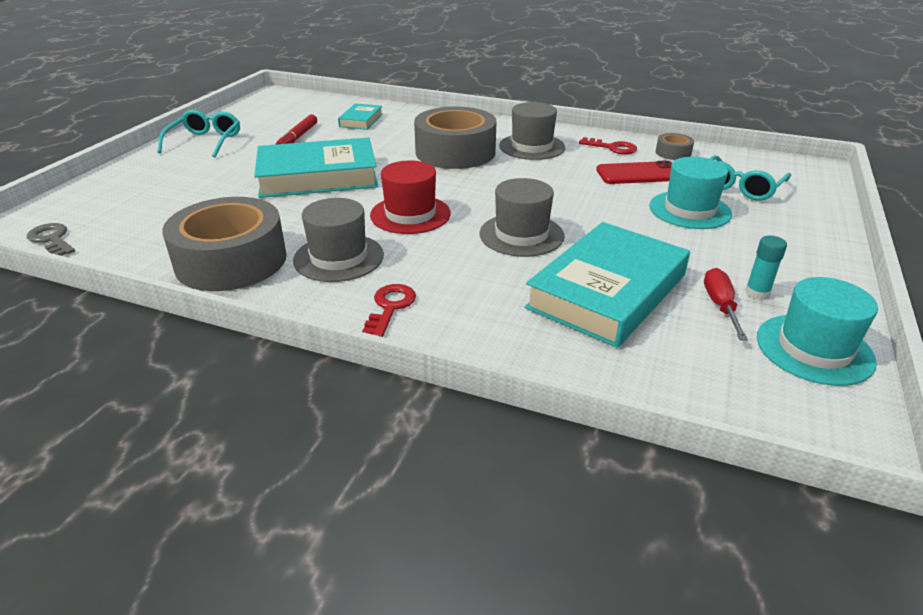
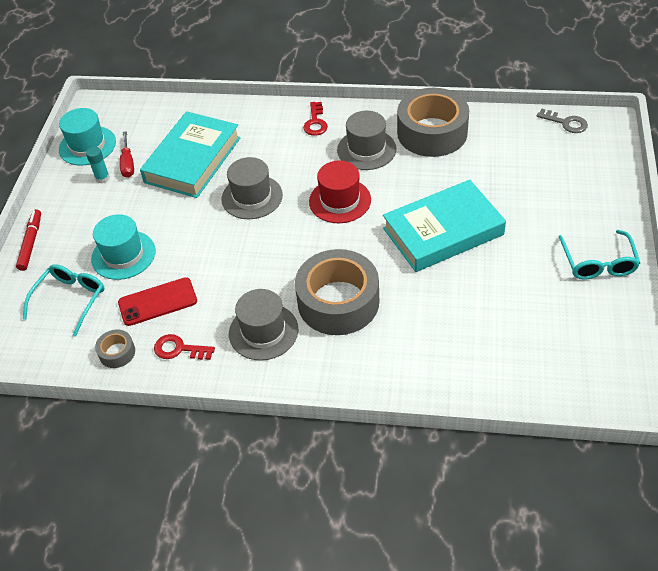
camera: 170 degrees right, 15 degrees up
(298, 137) = (514, 293): red marker -> red marker (31, 243)
(361, 120) = (473, 349): turquoise book -> none

